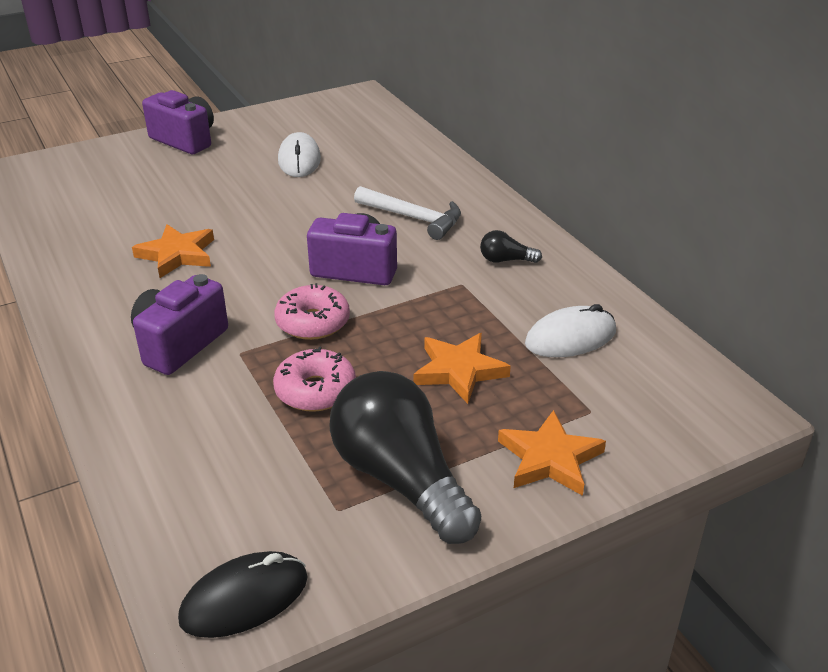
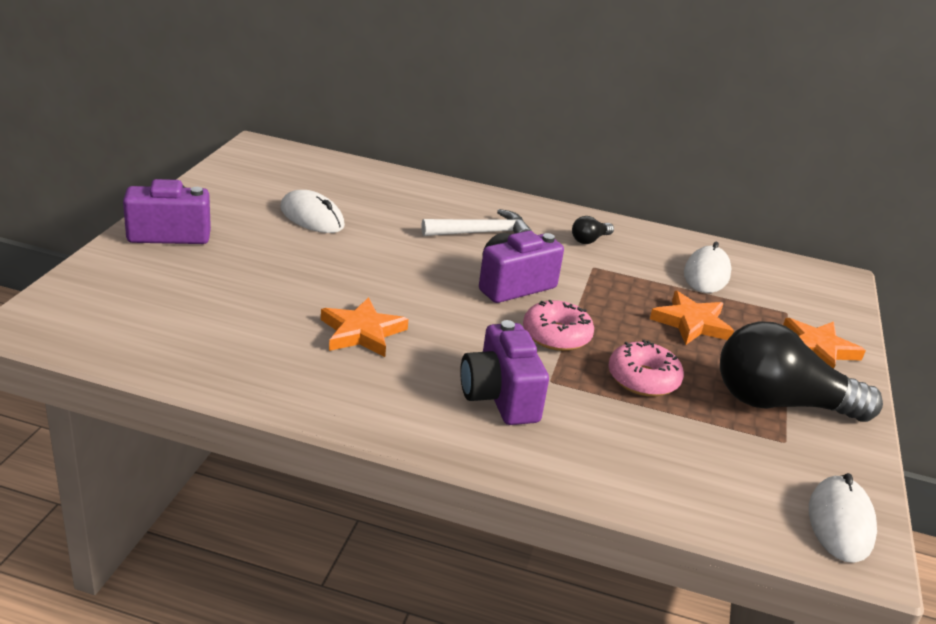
camera: 50 degrees left, 5 degrees down
(244, 598) = (840, 522): black mouse -> white mouse

